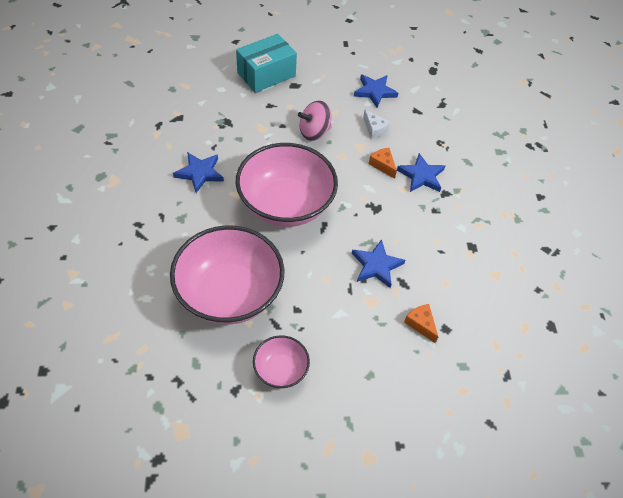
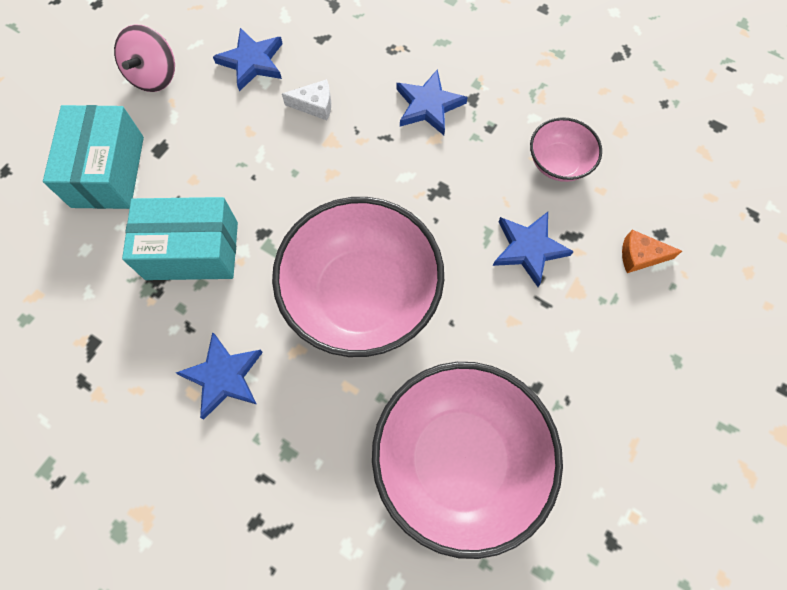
camera: 50 degrees left, 15 degrees up
(253, 126) = (192, 250): none -> turquoise box
(280, 370) = (613, 464): pink bowl -> pink bowl (558, 162)
(314, 132) = (264, 179): pink spinning top -> pink spinning top (154, 76)
(383, 165) = (380, 136): orange cheese -> none

